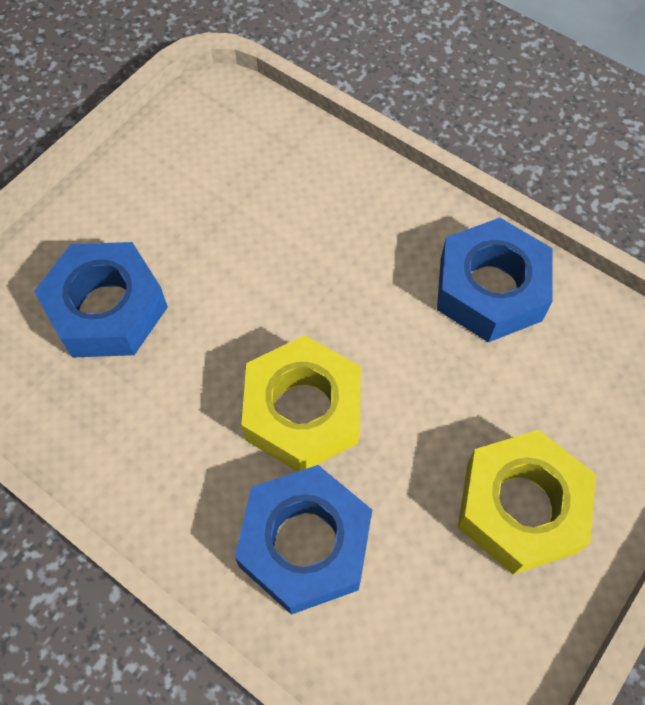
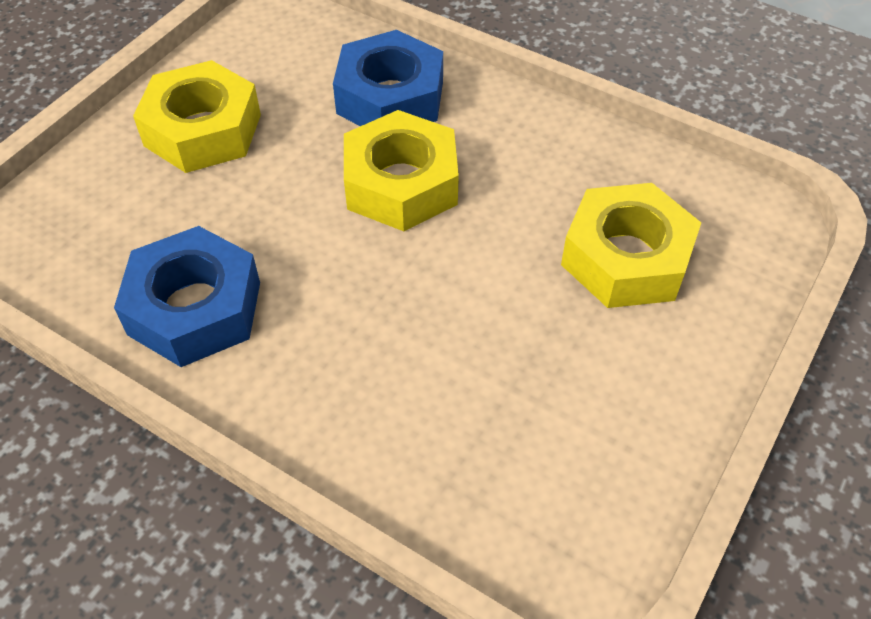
camera: 175 degrees right, 10 degrees down
(107, 309) = (626, 258): blue nut -> yellow nut

